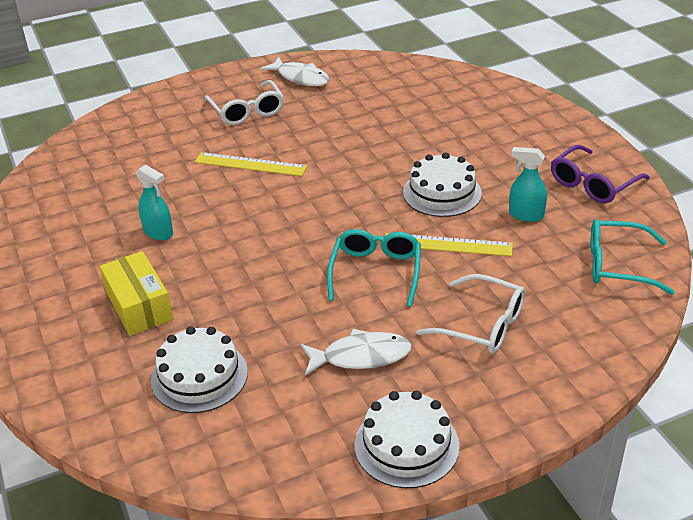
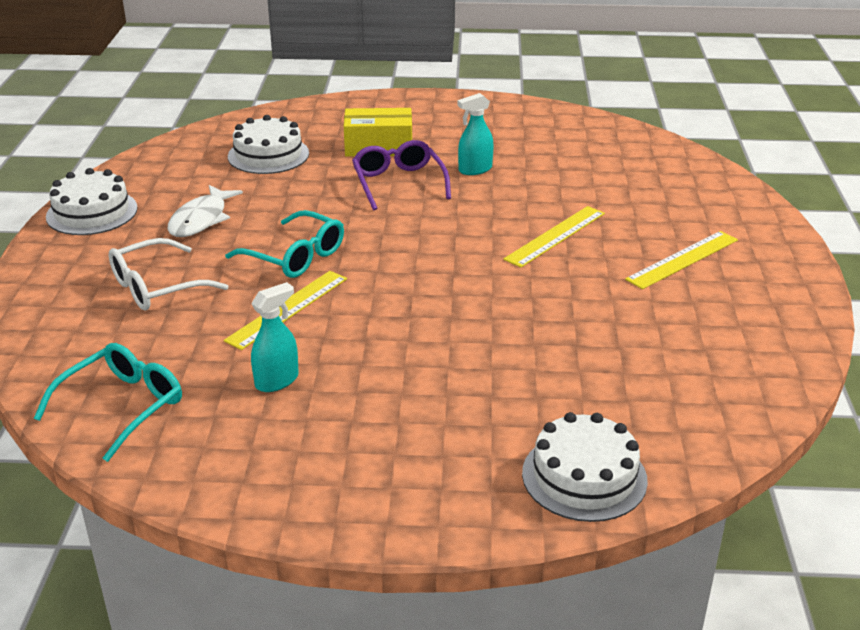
camera: 115 degrees right, 5 degrees down
(247, 111) = (682, 259): white glasses -> yellow ruler
(300, 78) = (755, 318): white fish -> none
(442, 193) = (381, 338): white cake -> white cake (584, 476)
(592, 184) = (276, 465): purple glasses -> purple glasses (398, 183)

